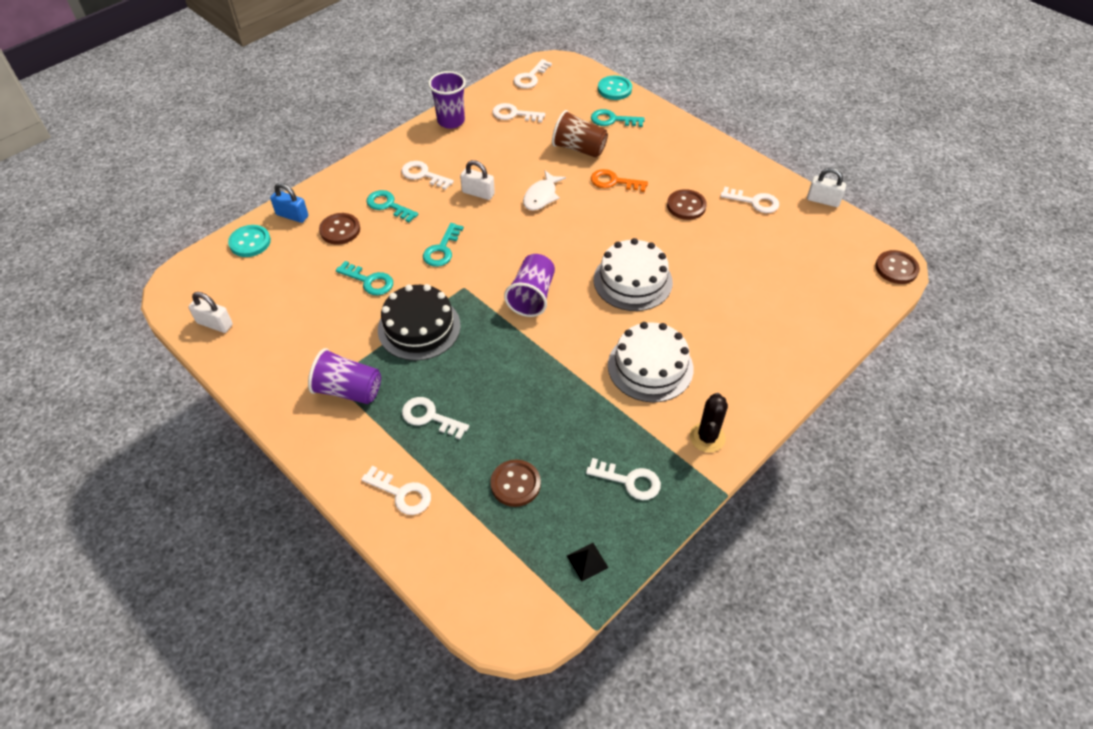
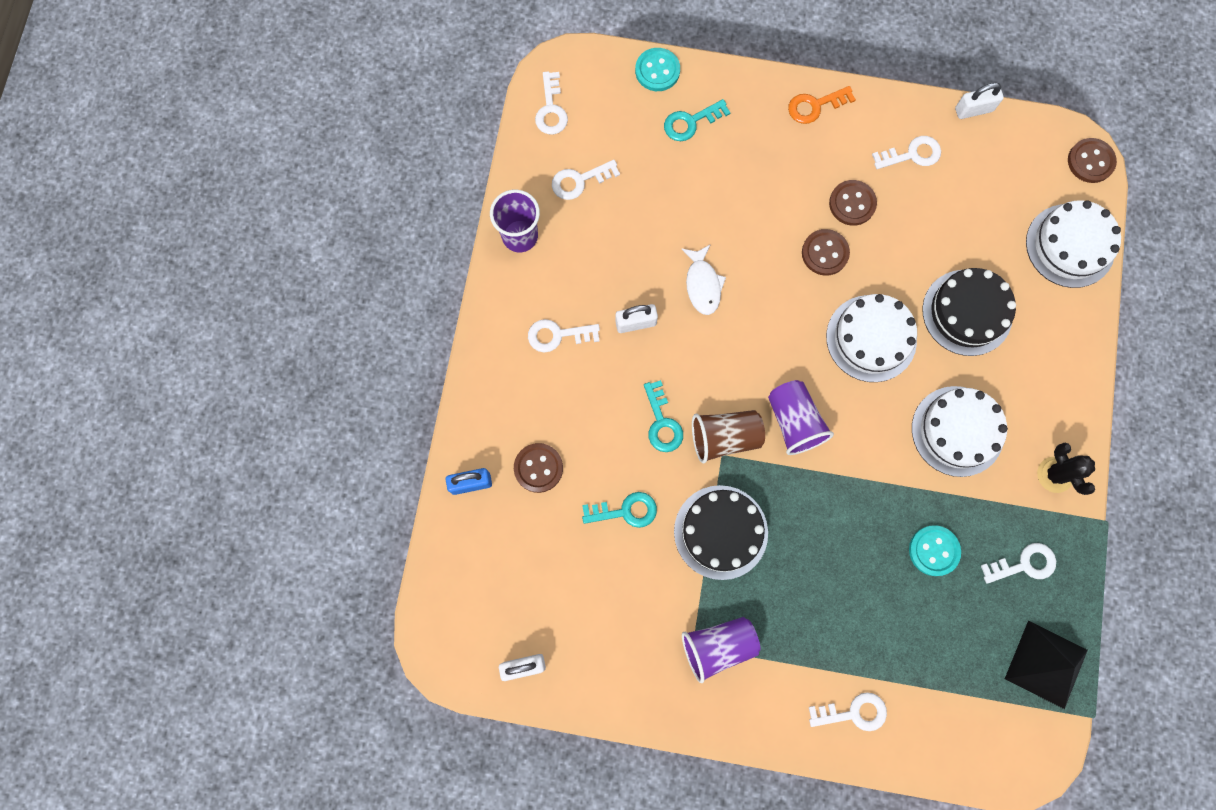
camera: 35 degrees left, 25 degrees up
(250, 242) = (461, 547): turquoise button -> turquoise button (933, 550)
(388, 205) = (558, 402): turquoise key -> none
(429, 417) = (812, 621): white key -> none
(515, 484) = (937, 635): brown button -> brown button (825, 253)
(579, 148) = (688, 189): brown cup -> brown cup (724, 437)
(587, 561) = (1046, 664): black pyramid -> black pyramid, size x2.15
(613, 182) = (758, 216): orange key -> orange key (815, 106)
(720, 303) = (967, 312): none -> black cake
(839, 307) = (1070, 245): none -> white cake

